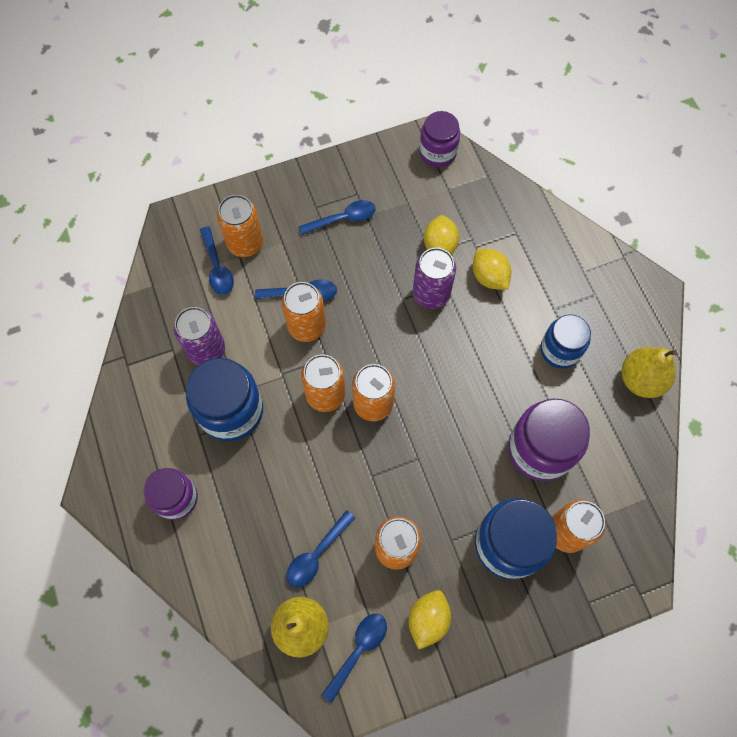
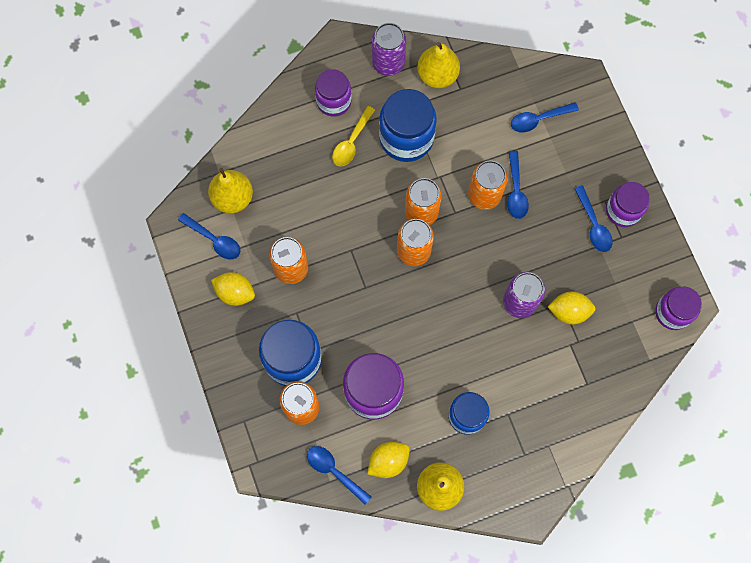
camera: 90 degrees right, 5 degrees up
(152, 374) = (437, 75): none -> yellow pear
(206, 350) = (460, 115): purple can -> purple can (388, 63)
(233, 476) = (351, 142): none -> yellow spoon
(245, 243) = (563, 141): orange can -> none
(316, 554) = (287, 208): blue spoon -> blue spoon (334, 471)
(328, 190) = (623, 211): none -> purple jar
(489, 277) = (538, 355): yellow lemon -> yellow lemon (388, 461)

